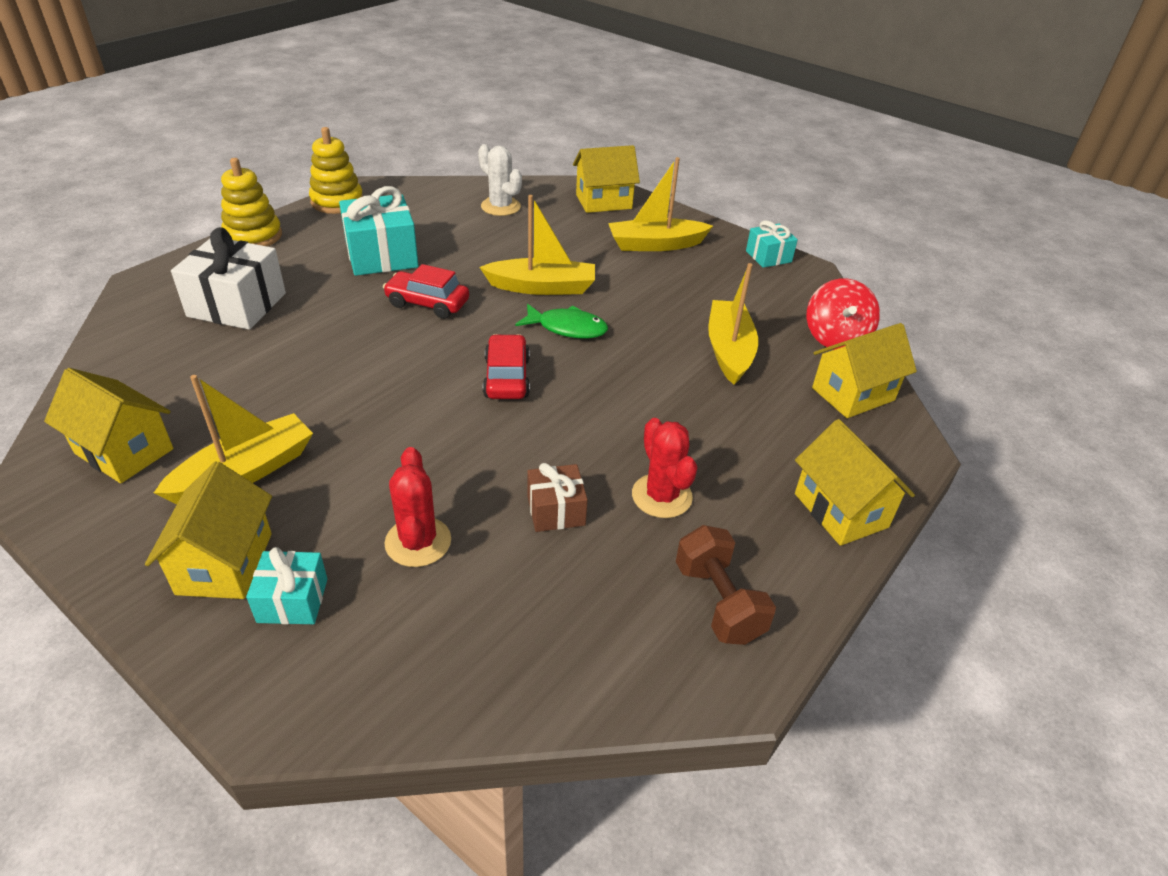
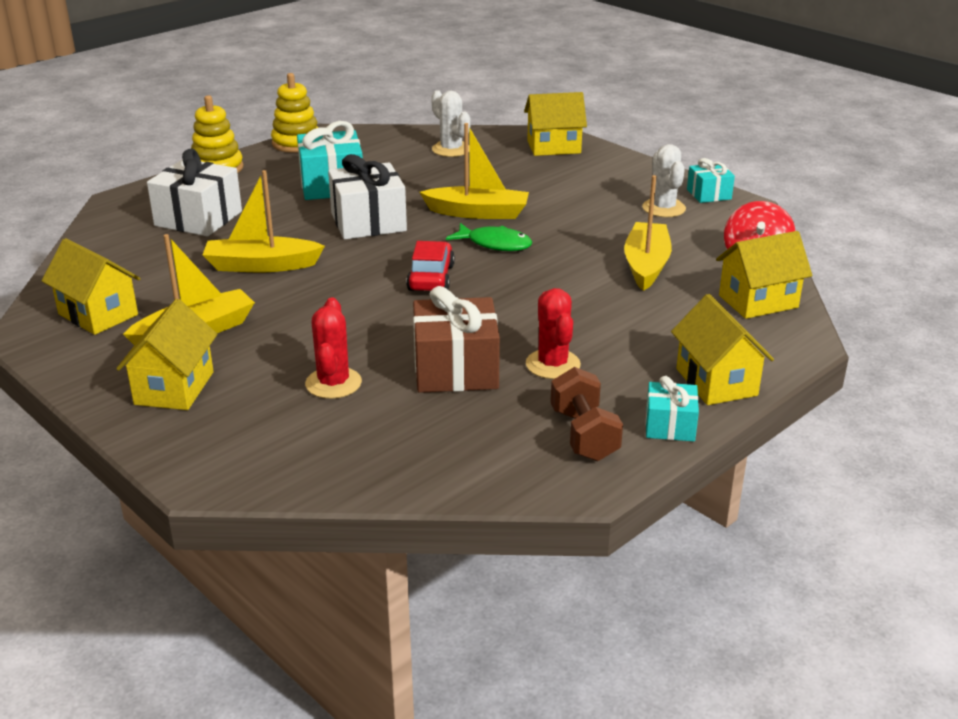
camera: 10 degrees right, 10 degrees down
(292, 600) = (226, 413): turquoise gift -> turquoise gift (670, 426)
(427, 303) = (368, 222): red car -> white gift
(556, 510) = (455, 369): brown gift -> brown gift, size x1.78
(655, 245) = (597, 182): yellow boat -> yellow boat (261, 265)
(729, 275) = (663, 208): none -> white cactus

